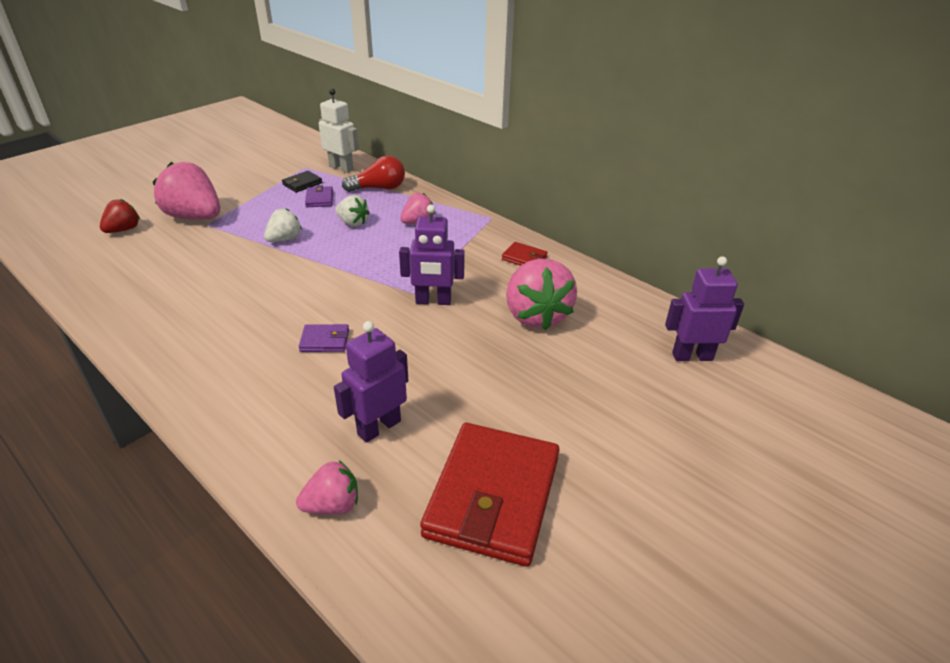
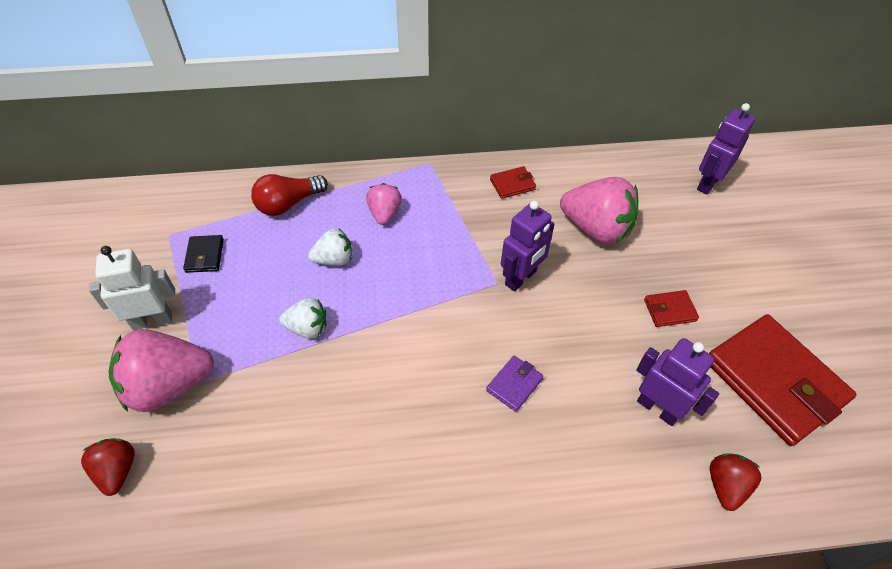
camera: 50 degrees left, 15 degrees up
(284, 239) = (307, 328): white strawberry -> white strawberry turned 105 degrees clockwise
(319, 199) = (256, 259): purple wallet -> none
(332, 505) = (725, 486): pink strawberry -> red strawberry
(341, 168) = (208, 207): white robot -> white robot (152, 320)
(379, 188) = (288, 204): red light bulb -> red light bulb turned 150 degrees counterclockwise
(379, 427) = (658, 408): purple robot -> purple robot turned 135 degrees clockwise
(498, 392) = (669, 310): none -> red wallet

